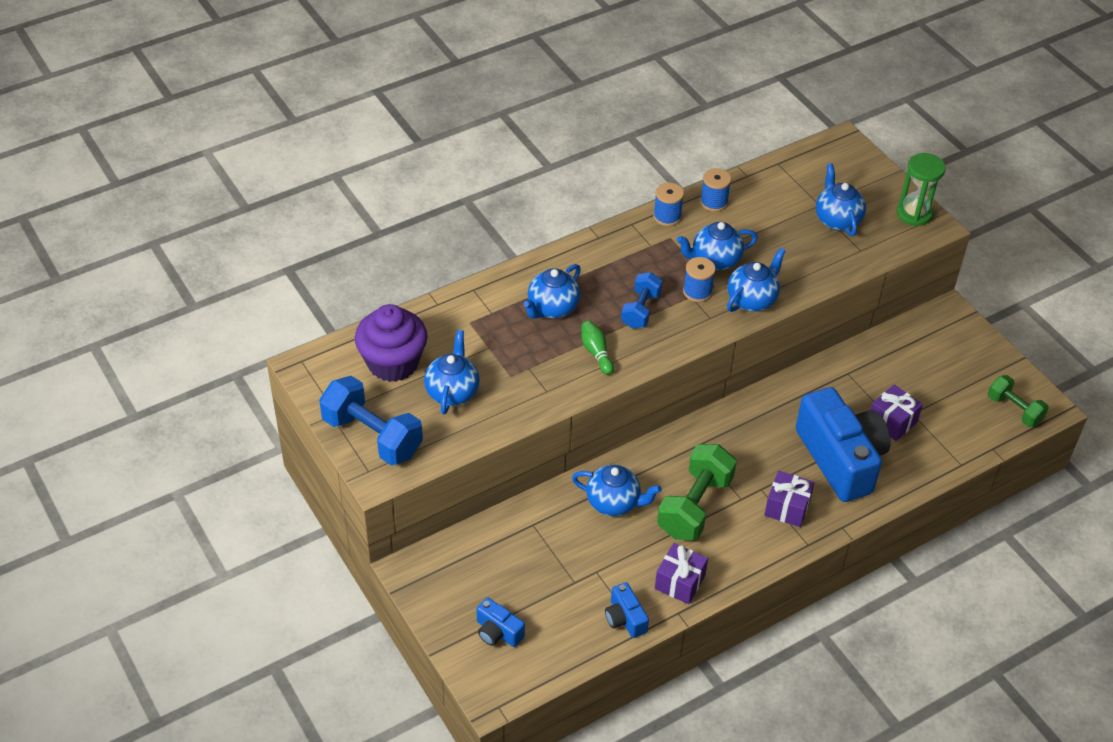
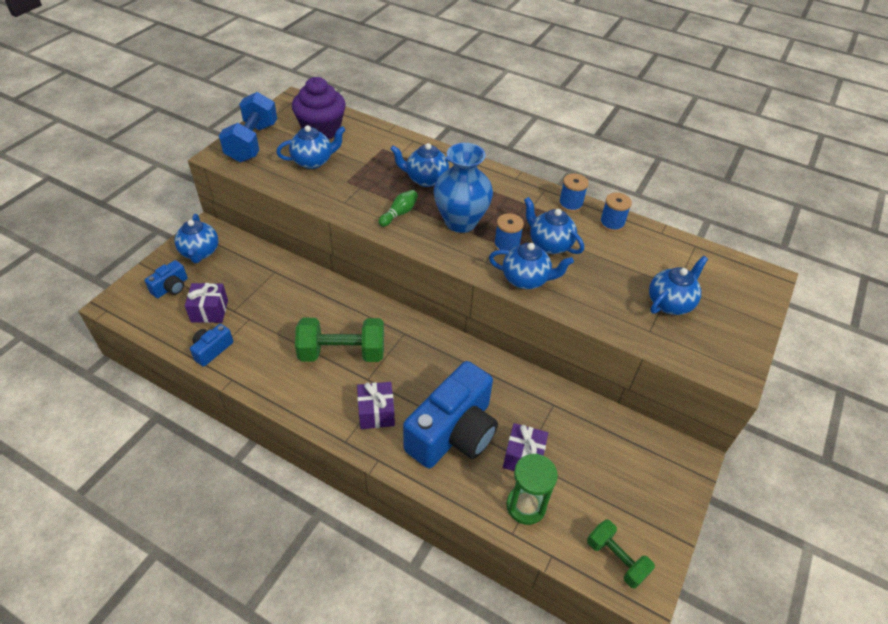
camera: 60 degrees right, 0 degrees up
(498, 632) = (171, 287): blue camera -> blue camera turned 150 degrees counterclockwise
(614, 503) = (318, 306): blue teapot -> blue teapot (200, 252)
(640, 310) = (461, 222): blue dumbbell -> blue vase
(679, 582) = (262, 370): purple gift -> purple gift (209, 311)
(914, 213) = (734, 354): green hourglass -> green hourglass (526, 506)
(1014, 410) = (616, 559): green dumbbell -> green dumbbell turned 60 degrees counterclockwise

